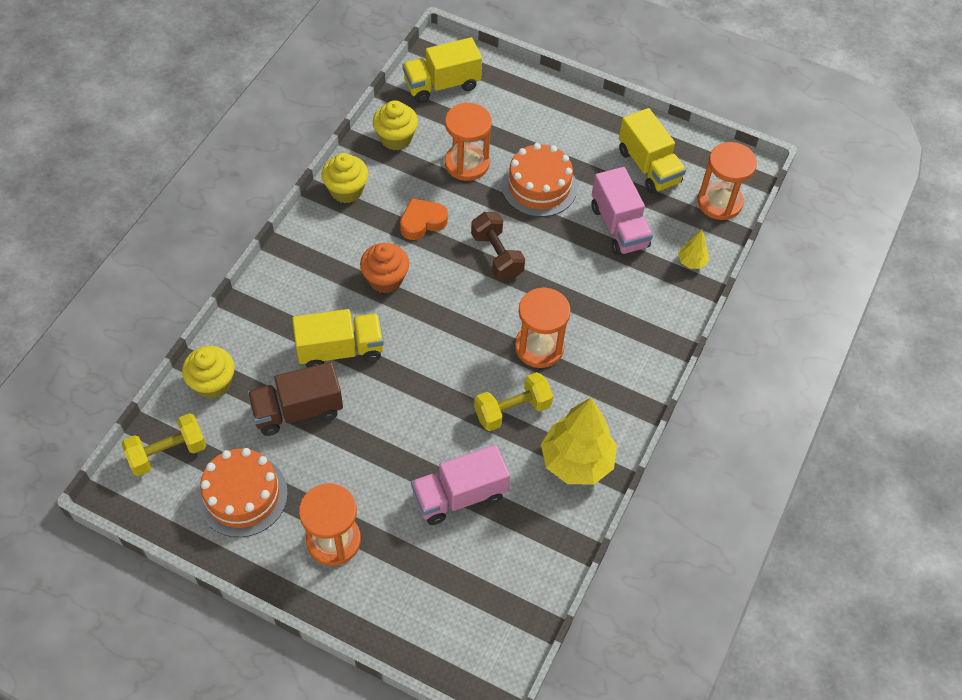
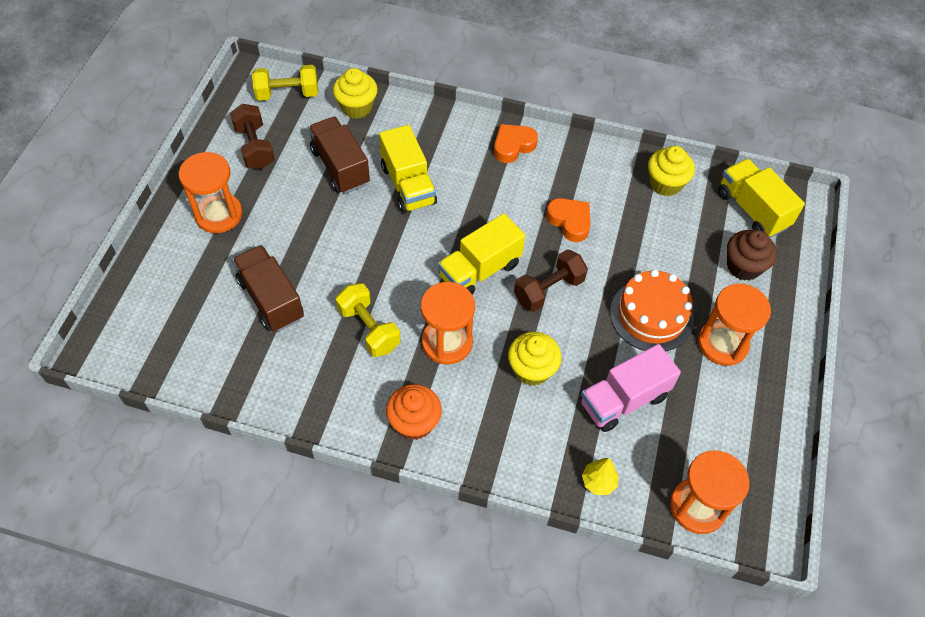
camera: 80 degrees right, 0 degrees up
(167, 453) = (287, 94): yellow dumbbell -> yellow dumbbell turned 60 degrees counterclockwise
(242, 495) = (255, 147): orange cake -> brown dumbbell
(314, 248) = (513, 146): none -> orange heart
(346, 190) = (587, 157): yellow cupcake -> yellow cupcake (532, 369)
(385, 279) = (494, 204): orange cupcake -> orange cupcake (414, 422)
(459, 496) = (271, 299): pink truck -> brown truck
(467, 163) = (657, 247): orange hourglass -> orange hourglass (722, 343)
(501, 109) = (743, 266): none -> brown cupcake
(576, 461) = (320, 393): yellow tree -> none
(648, 166) = (721, 422): yellow truck -> yellow truck (480, 270)

